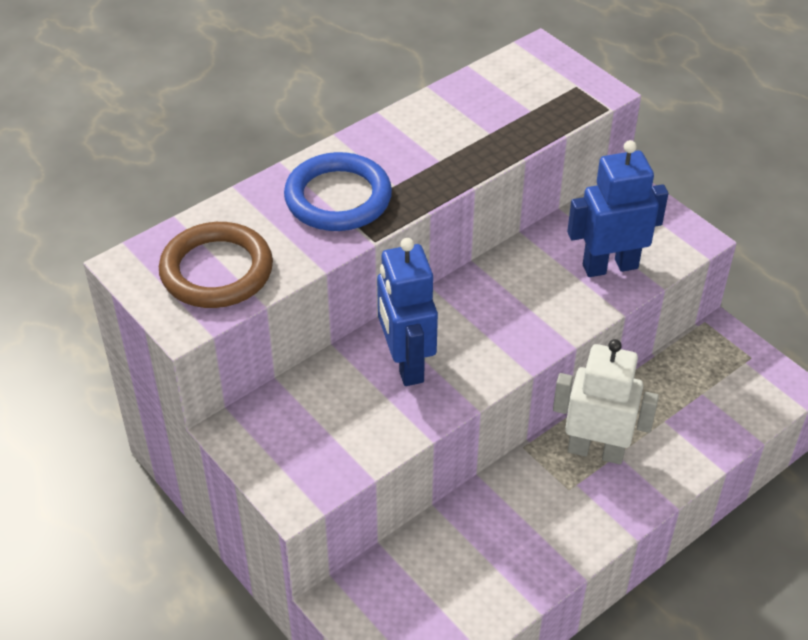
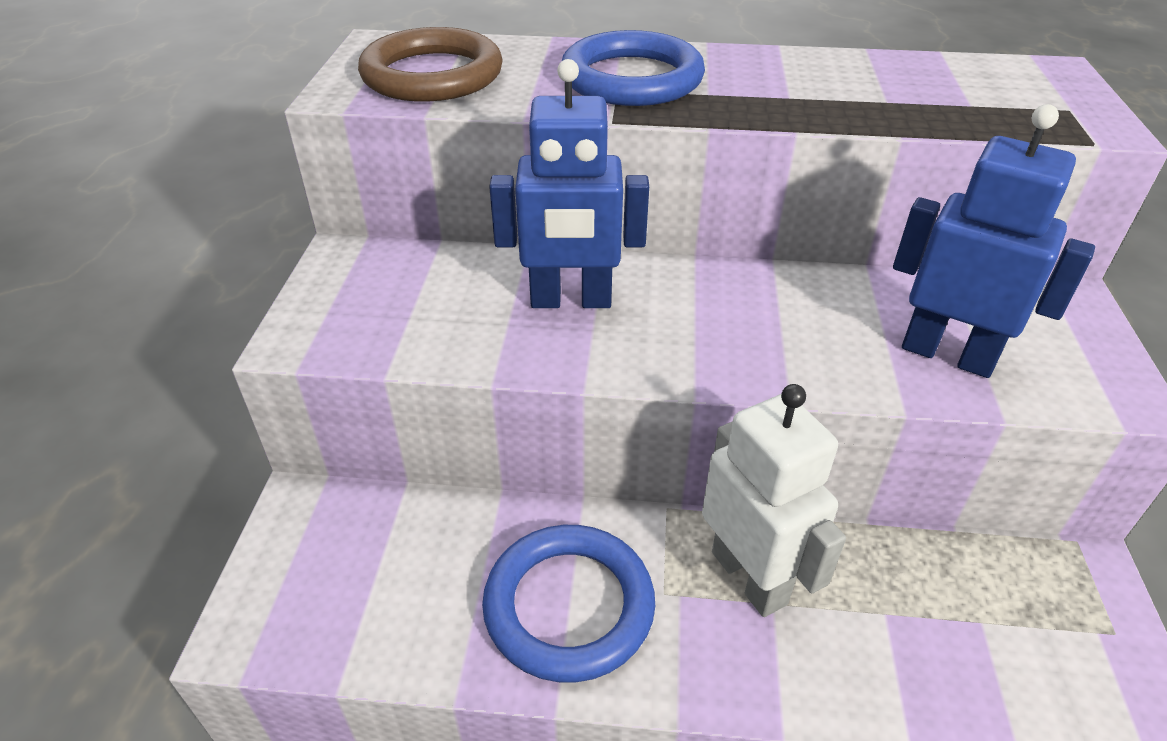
camera: 45 degrees right, 5 degrees down
(406, 364) = (571, 301): blue robot -> blue robot turned 120 degrees counterclockwise
(536, 531) = (569, 606): none -> blue ring

